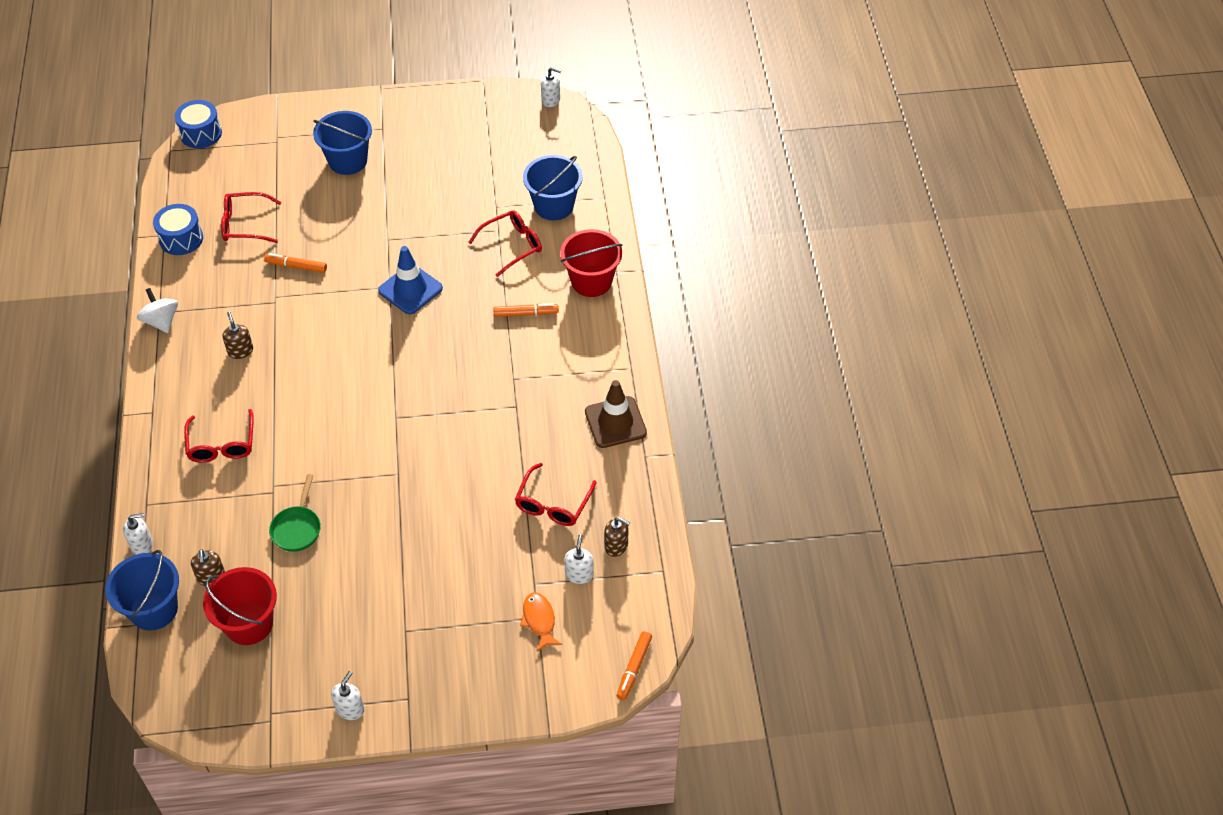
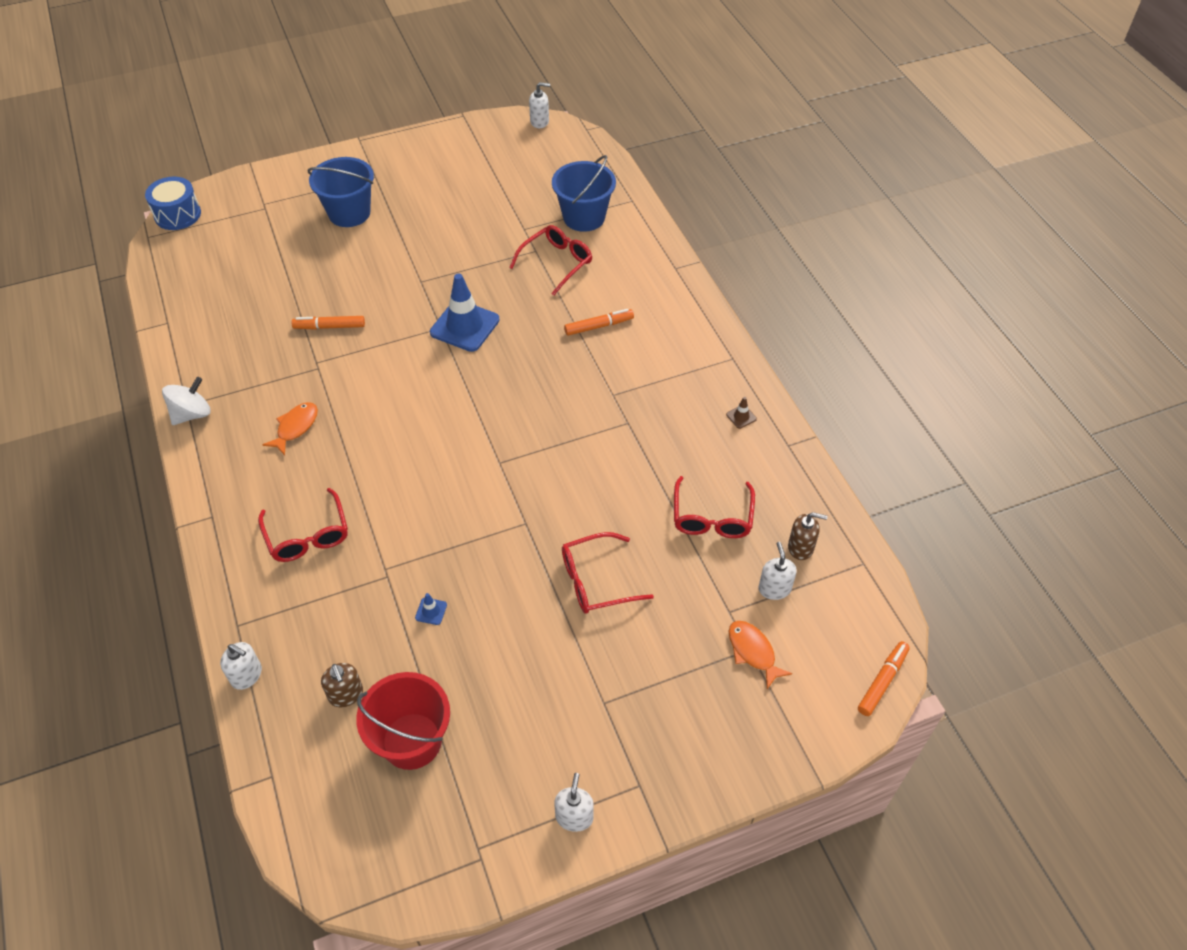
camera: 15 degrees left, 0 degrees up
(142, 545) = (246, 675): white soap dispenser -> white soap dispenser turned 60 degrees clockwise
(154, 609) = (286, 752): blue bucket -> none
(161, 321) = (192, 414): white spinning top -> white spinning top turned 90 degrees clockwise
(181, 239) = (188, 323): blue drum -> none
(240, 351) = (295, 427): brown soap dispenser -> orange fish
(245, 224) = (257, 295): red glasses -> red glasses (596, 581)
(297, 528) = (431, 611): green pan -> blue traffic cone
(591, 281) = (654, 281): red bucket -> none
(615, 422) = (741, 417): brown traffic cone -> brown traffic cone, size x0.40
(634, 668) = (882, 681): orange marker -> orange marker turned 150 degrees counterclockwise

